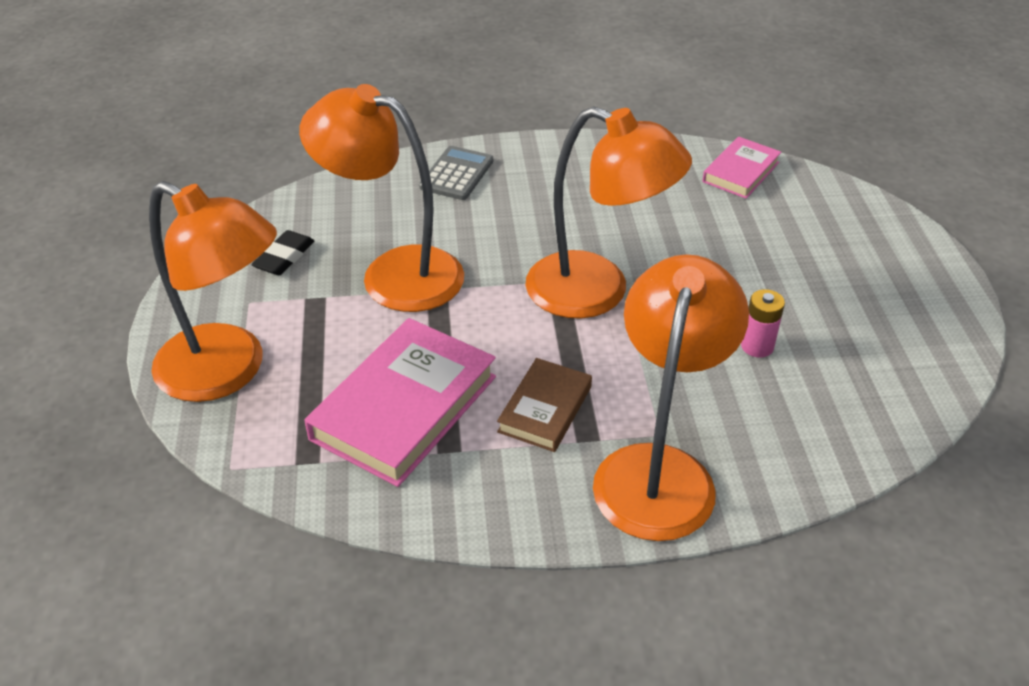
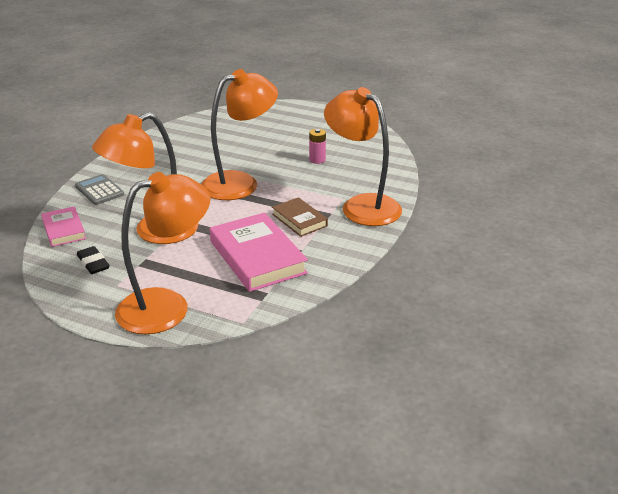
camera: 60 degrees left, 10 degrees down
(741, 172) = (206, 122): pink book -> pink book (64, 230)

